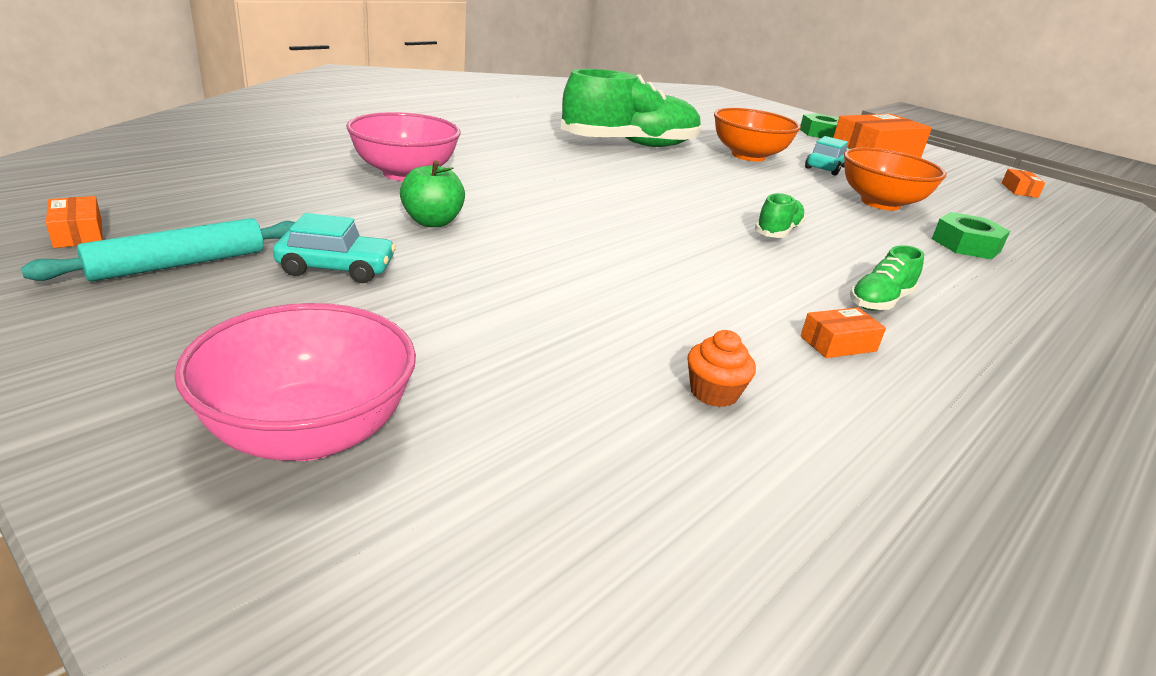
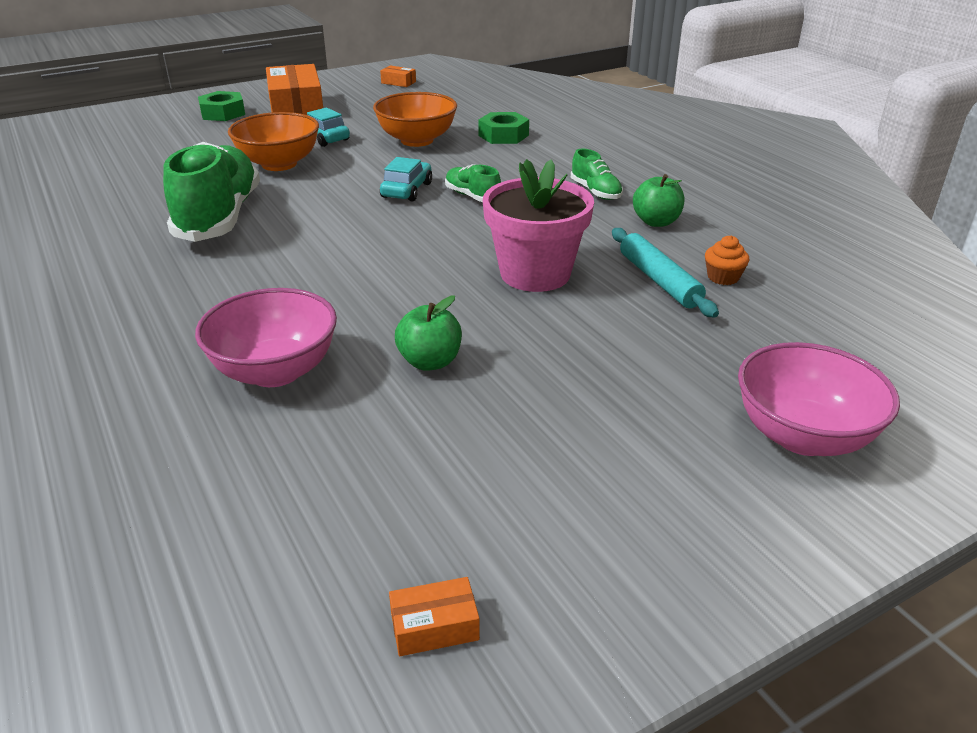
camera: 70 degrees left, 5 degrees up
(179, 264) = (528, 528): turquoise rolling pin -> turquoise rolling pin (659, 280)
(336, 268) = (540, 423): turquoise car -> turquoise car (407, 190)
(626, 265) = (535, 274): none -> pink flower pot
(838, 344) = (656, 222): orange box -> green apple

